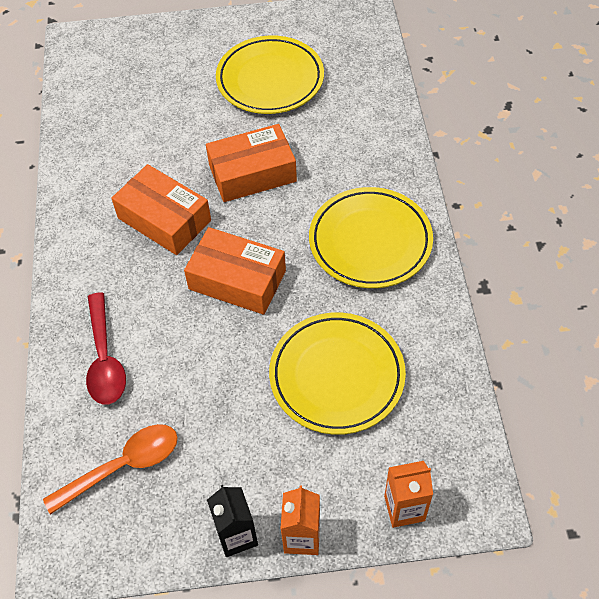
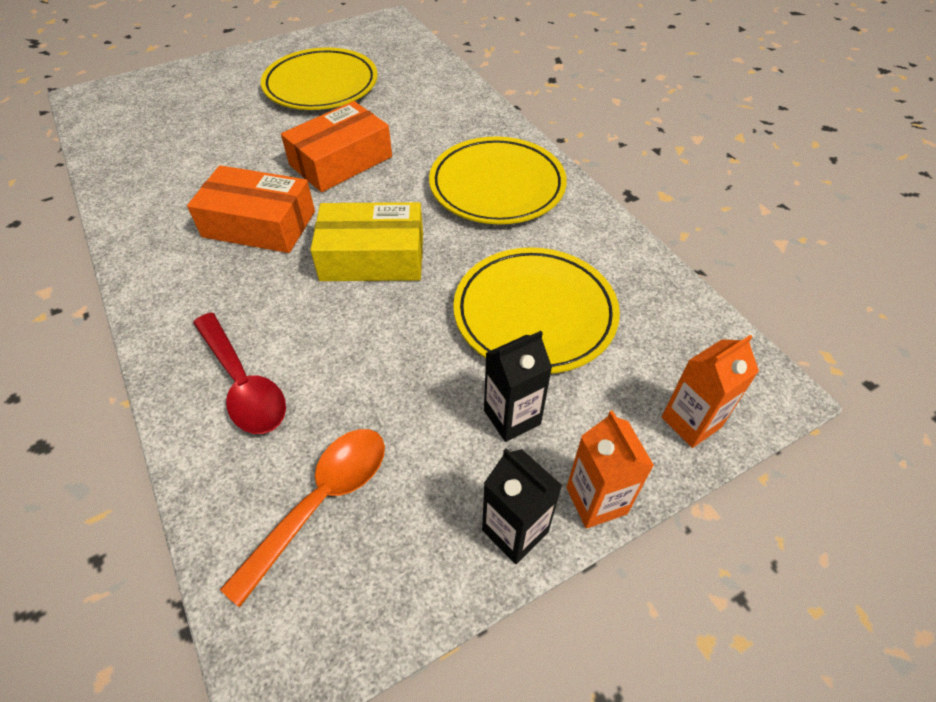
camera: 25 degrees left, 5 degrees down
(237, 280) = (372, 257): orange box -> yellow box
(276, 454) = (512, 417): none -> black carton

